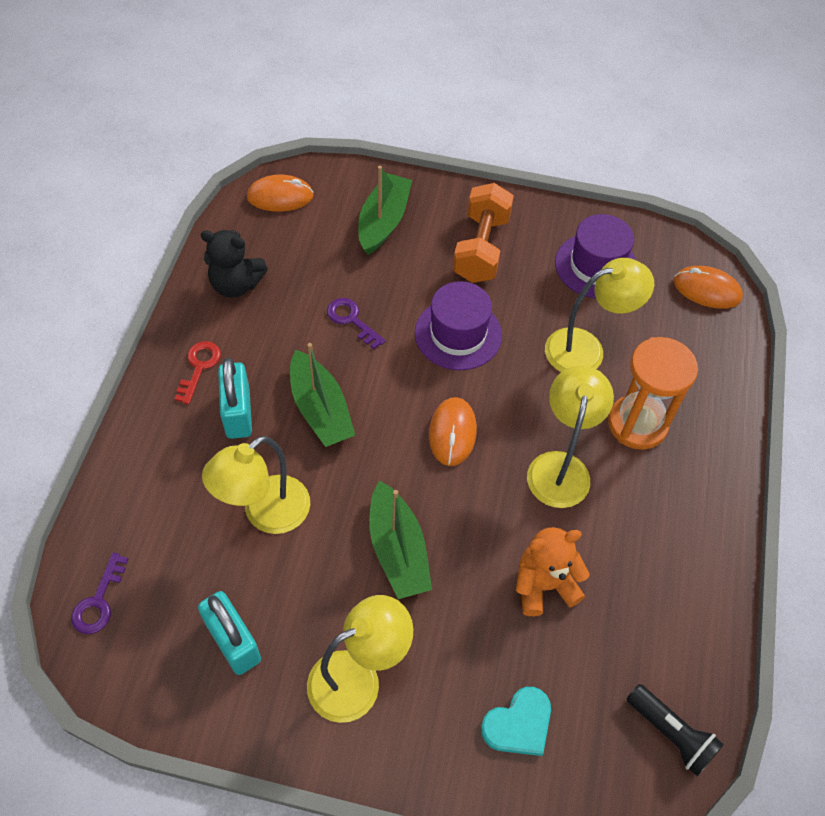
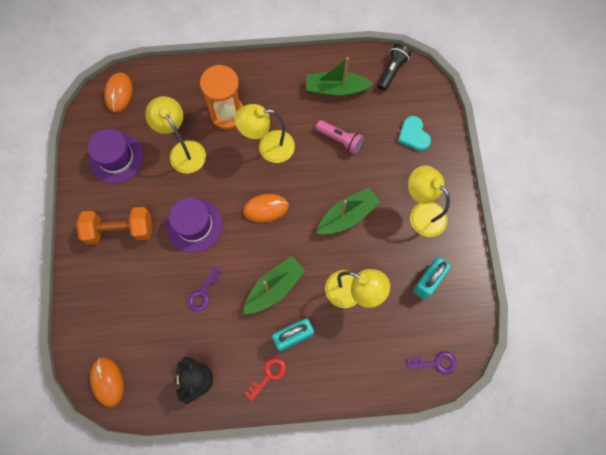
camera: 105 degrees left, 15 degrees up
(199, 367) = (268, 375): red key -> red key turned 135 degrees clockwise
(383, 221) = (112, 300): green boat -> green boat (336, 89)
(518, 724) = (413, 135): turquoise heart -> turquoise heart turned 150 degrees counterclockwise
(544, 585) = (340, 140): orange teddy bear -> pink flashlight

